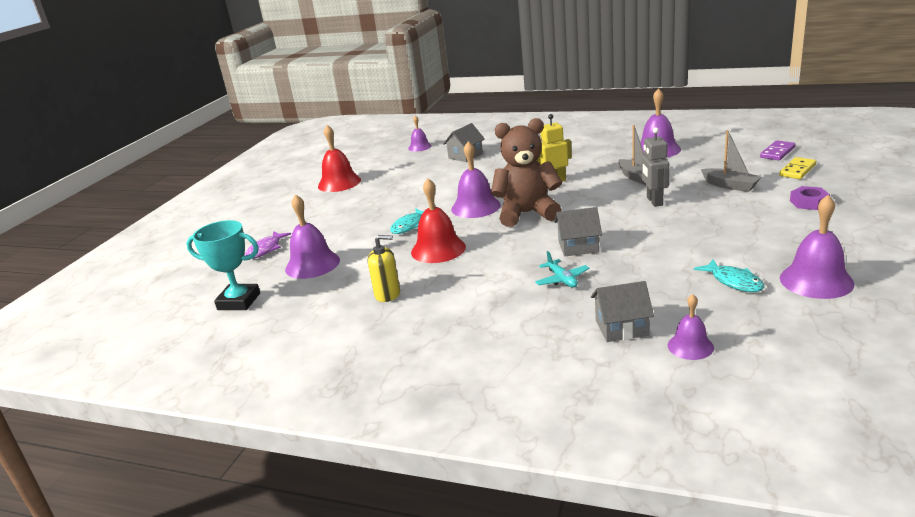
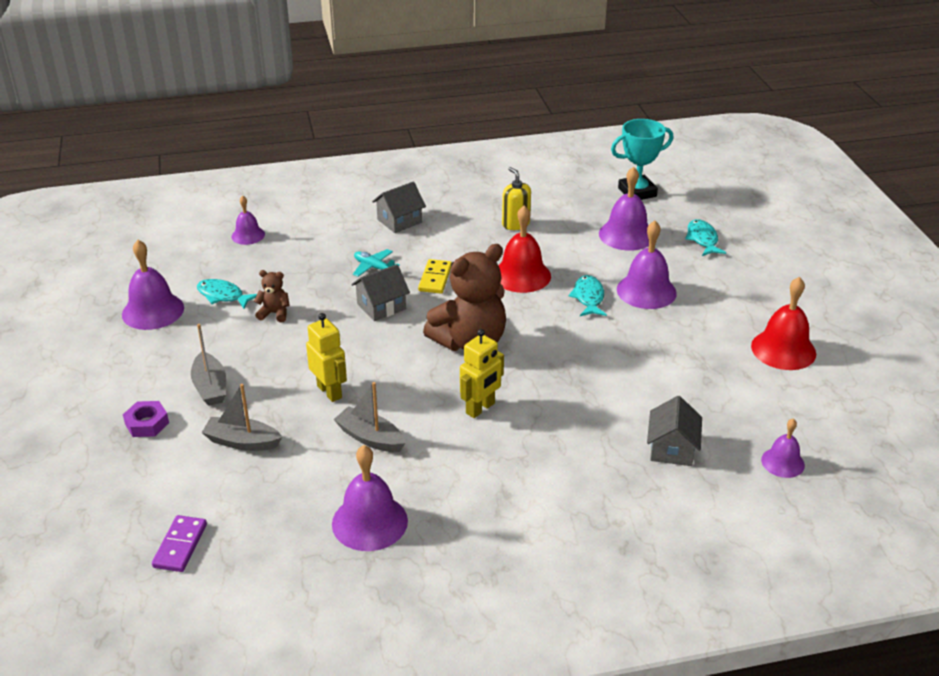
camera: 145 degrees right, 10 degrees up
(265, 249) = (702, 239): purple fish -> turquoise fish
(387, 294) = (515, 224): yellow soap dispenser -> yellow soap dispenser turned 90 degrees clockwise
(475, 207) = (542, 341): purple bell -> purple bell (646, 291)
(621, 327) = (302, 238): grey house -> grey house (399, 221)
(654, 201) = (330, 392): grey robot -> yellow robot
(682, 257) = (274, 313): none -> brown teddy bear
(753, 216) = (210, 387): none -> grey boat
(797, 170) = (154, 496): yellow domino -> yellow domino (435, 278)

